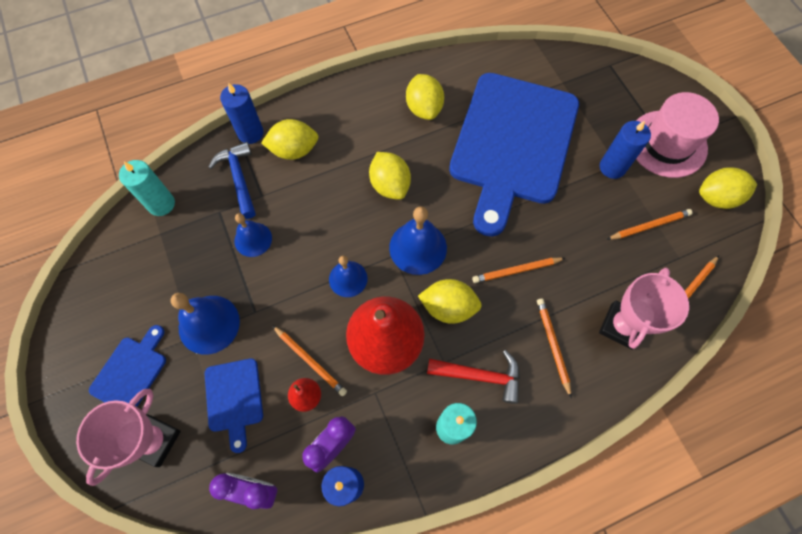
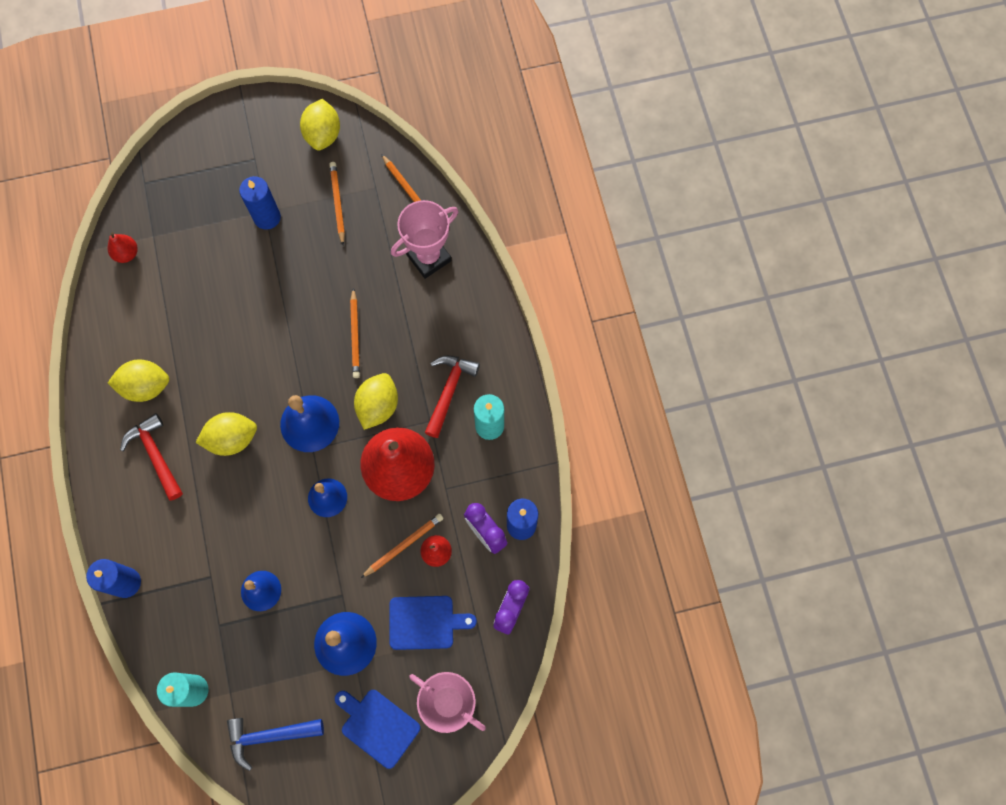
camera: 80 degrees left, 5 degrees up
(239, 178) = (182, 600): blue hammer -> blue hammer (269, 736)
(294, 150) = (162, 535): yellow lemon -> none
(364, 129) = (155, 454): none -> red hammer
(512, 144) = (215, 305): blue cutting board -> none
(540, 67) = (126, 254): none -> red pear
(552, 345) = (434, 321): orange pencil -> none
(621, 326) = (428, 258): pink trophy -> pink trophy turned 75 degrees counterclockwise
(667, 144) = (254, 158): pink hat -> none

